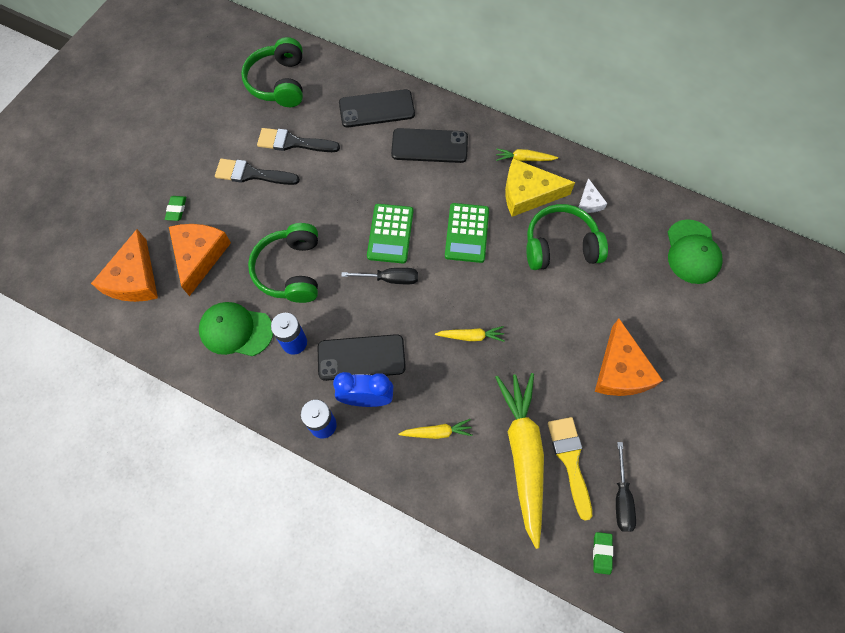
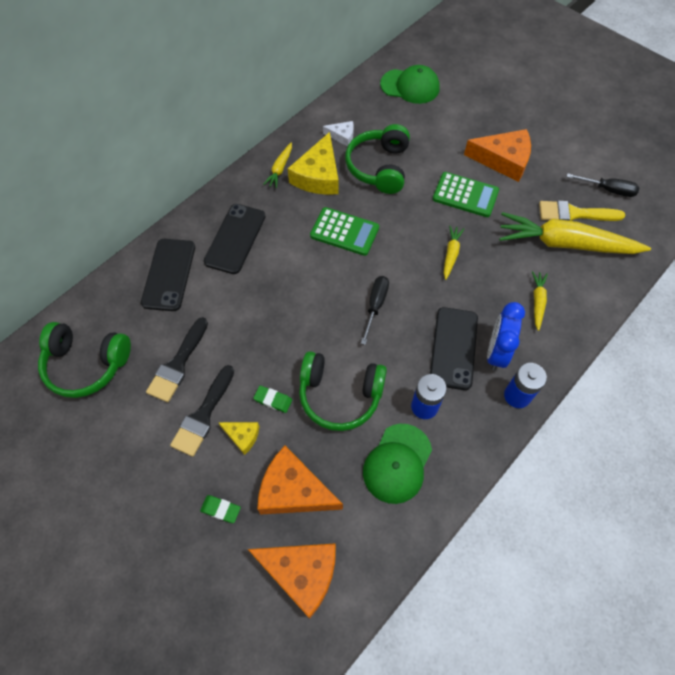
camera: 75 degrees left, 5 degrees down
(239, 207) = (242, 436): none -> yellow cheese
(390, 234) = (325, 294): green calculator -> green calculator (465, 195)
(601, 553) = (649, 214): green eraser -> green eraser (273, 400)

